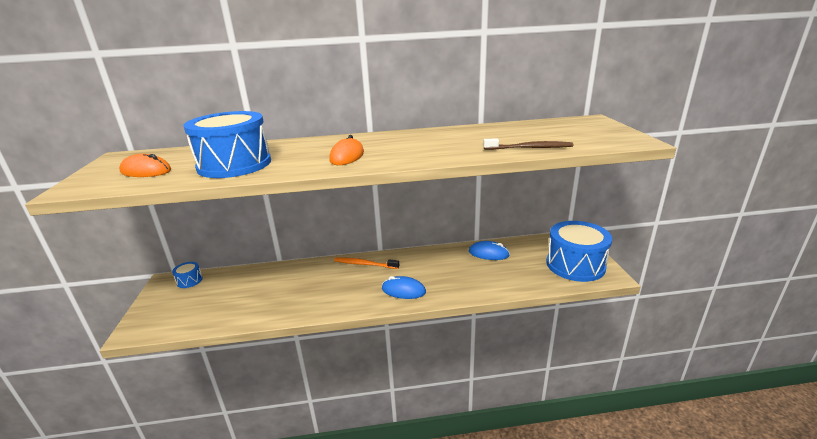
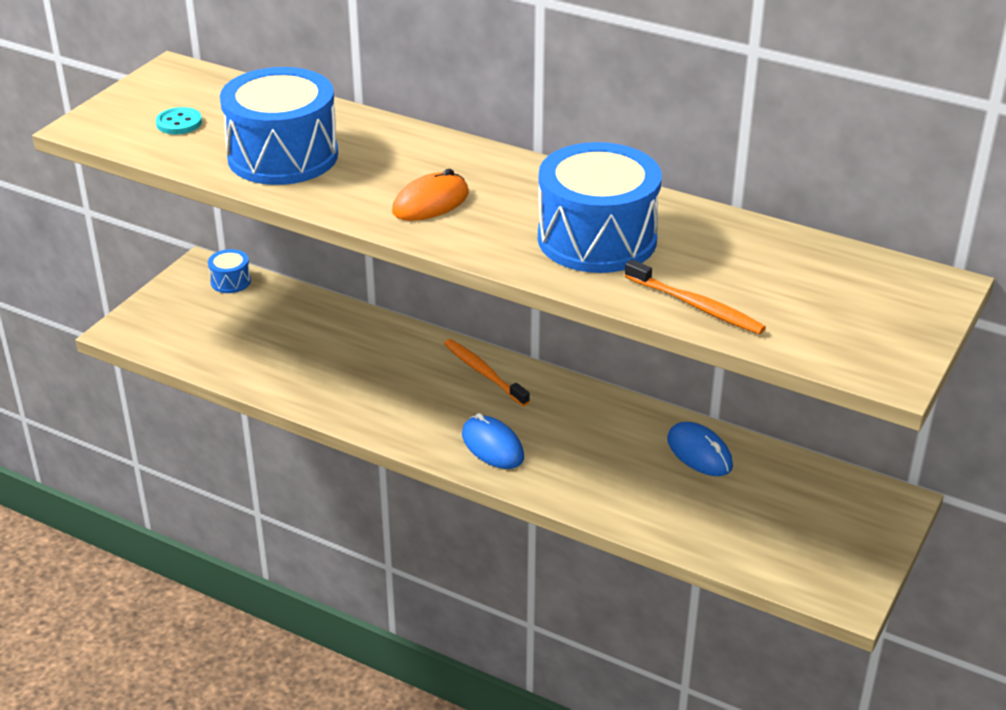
camera: 35 degrees right, 10 degrees up
(146, 171) = (179, 123): orange mouse -> turquoise button
(530, 148) = (697, 306): brown toothbrush -> orange toothbrush
(575, 265) = (817, 548): blue drum -> blue drum (597, 239)

